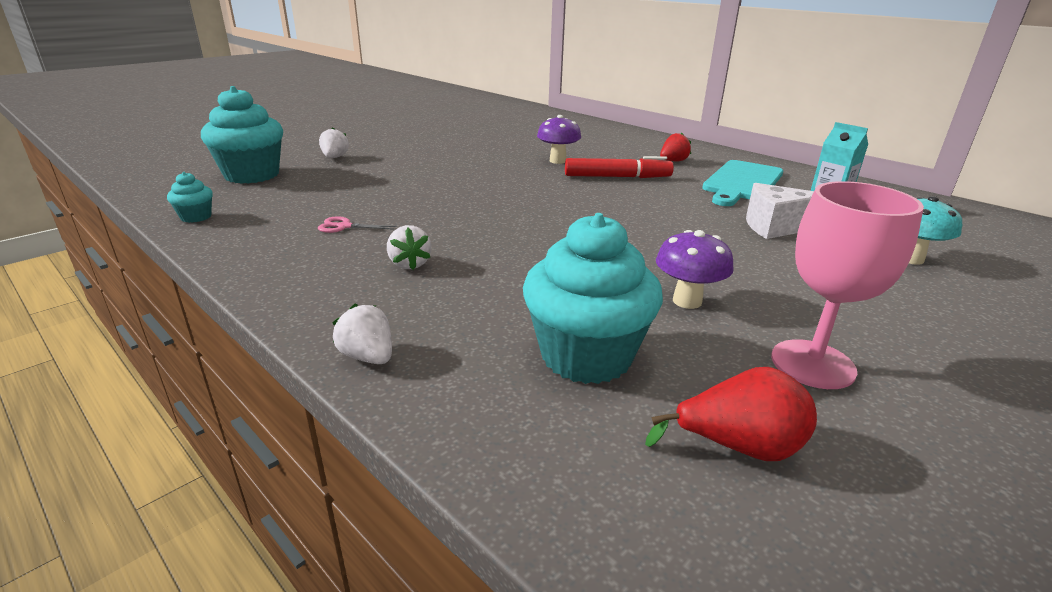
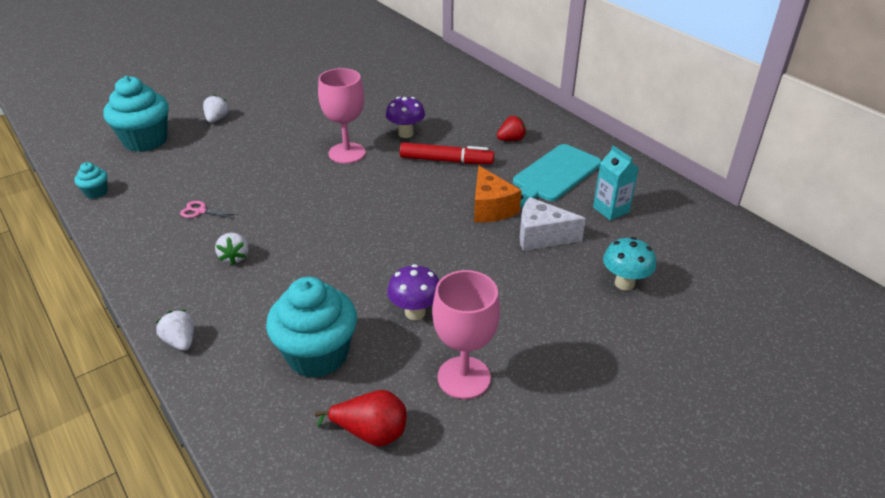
camera: 10 degrees right, 10 degrees up
(501, 176) = (347, 153): none -> pink goblet
(697, 208) = (491, 208): none -> orange cheese

